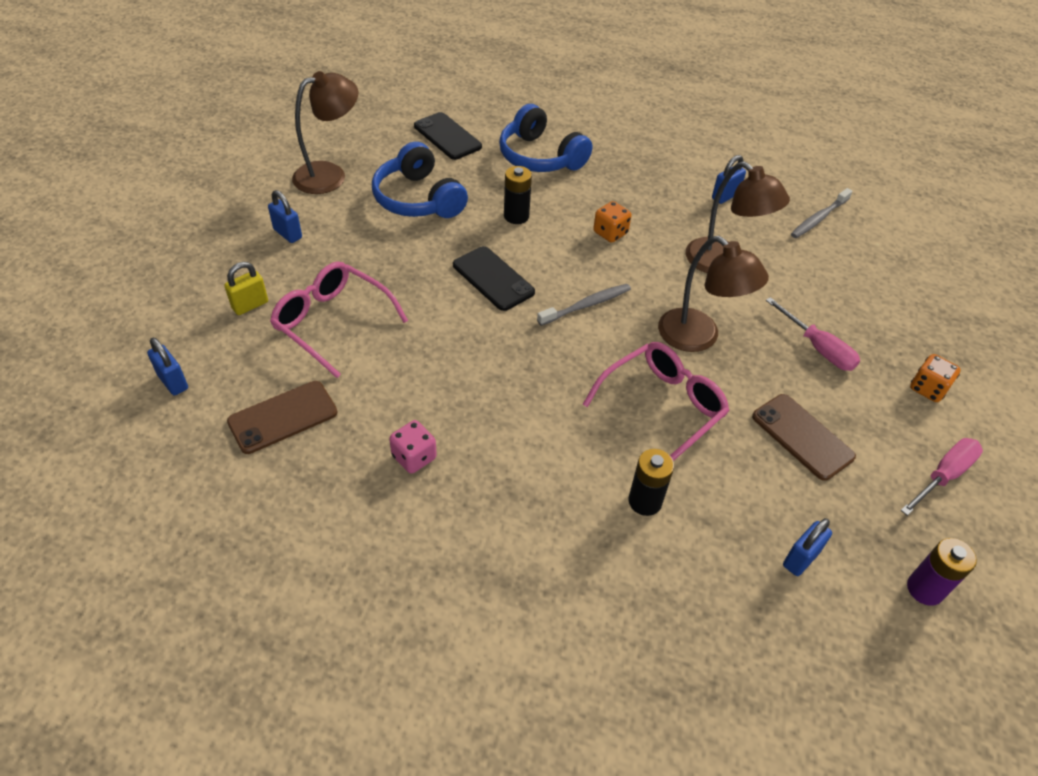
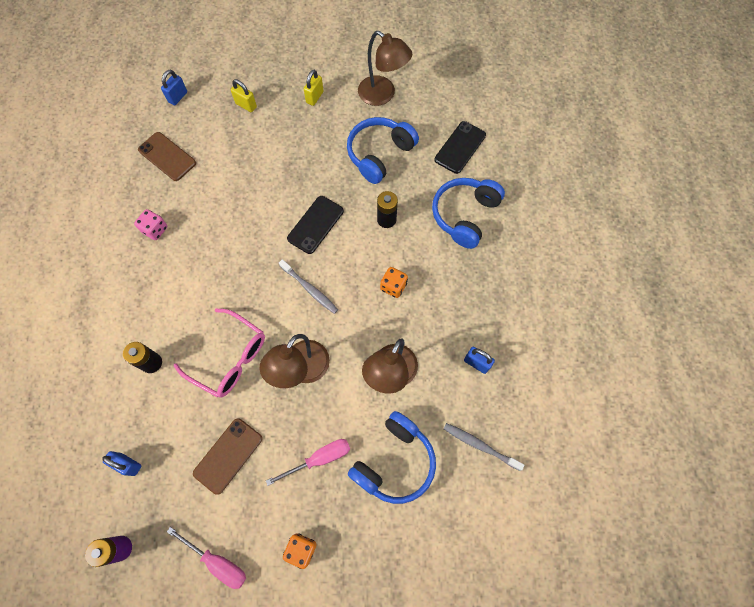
camera: 75 degrees right, 20 degrees up
(287, 234) = (314, 97): blue padlock -> yellow padlock
(332, 322) = (245, 151): pink glasses -> none
(817, 348) = (319, 458): pink screwdriver -> pink screwdriver turned 150 degrees counterclockwise
(829, 285) = (394, 462): none -> blue headphones

